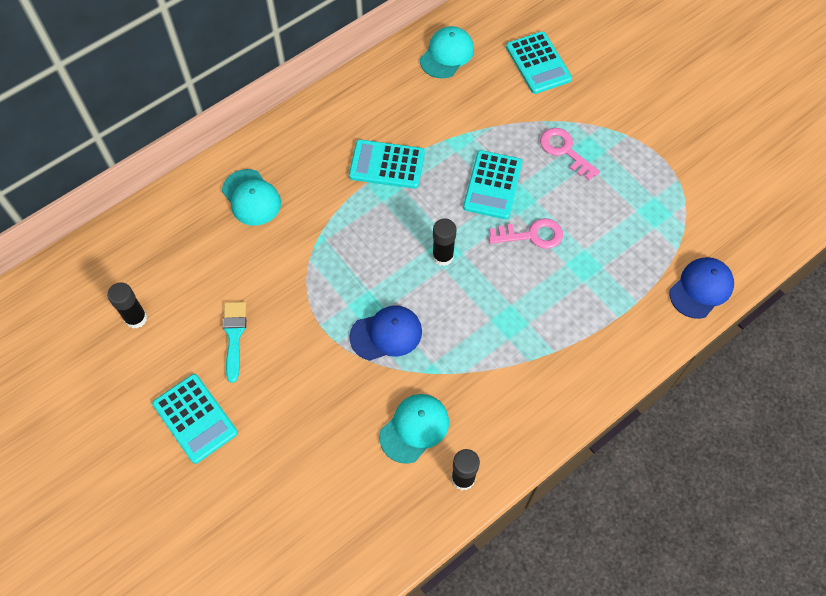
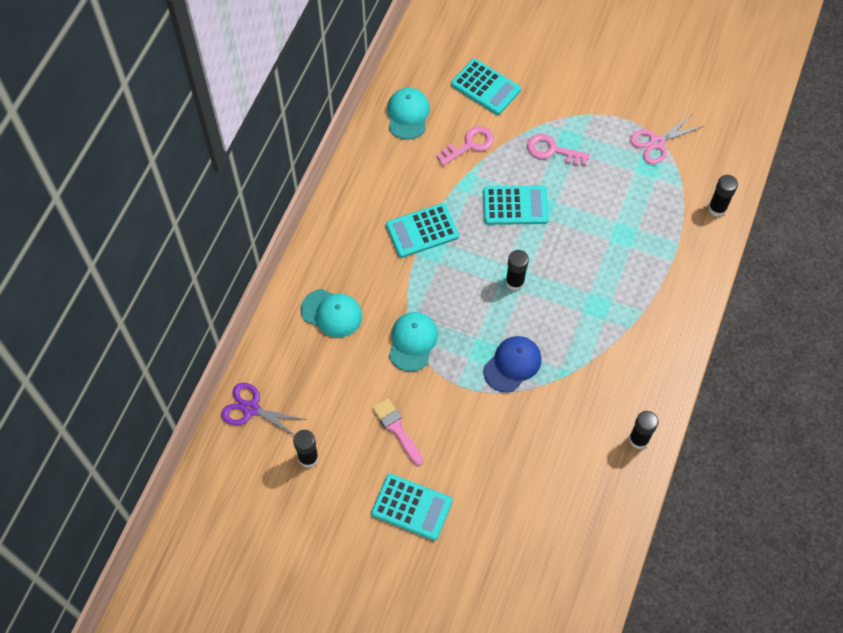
camera: 30 degrees left, 0 degrees up
(119, 246) = (251, 409): none -> purple scissors
(234, 336) = (397, 429): turquoise brush -> pink brush
(414, 428) = (580, 423): turquoise cap -> turquoise cap (412, 342)
(492, 185) = (515, 206): turquoise calculator -> turquoise calculator turned 75 degrees counterclockwise
(532, 235) = (570, 230): pink key -> pink key (469, 144)
(678, 193) = (656, 143): none -> pink scissors
(701, 288) = (717, 208): blue cap -> black glue stick

